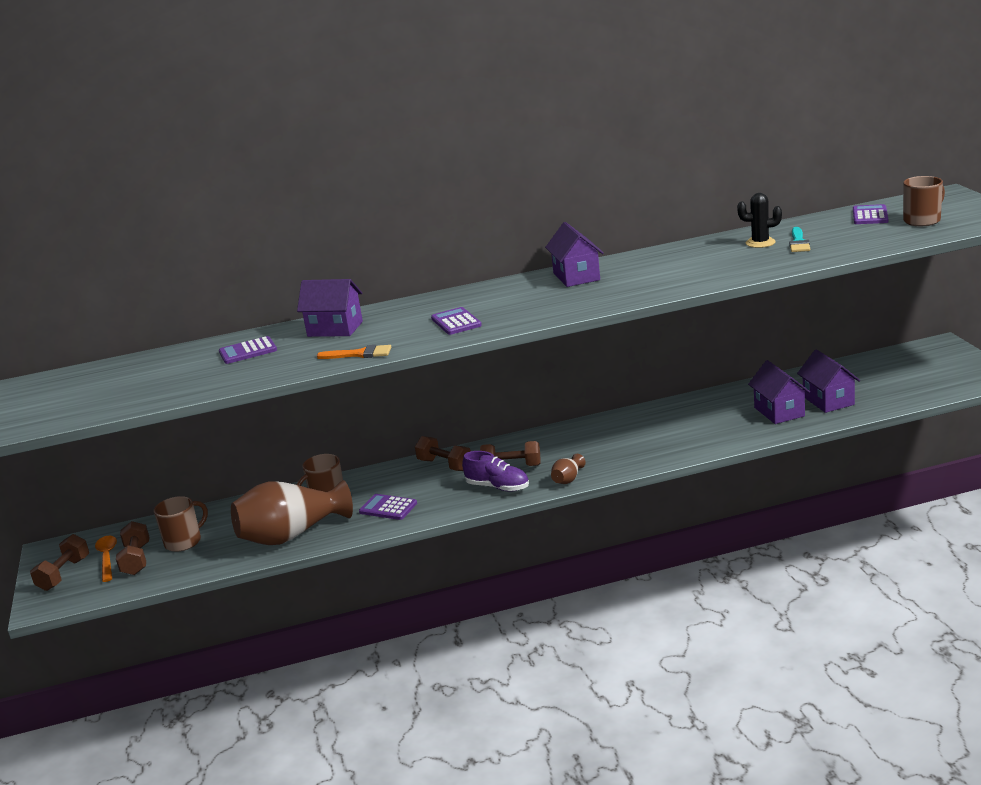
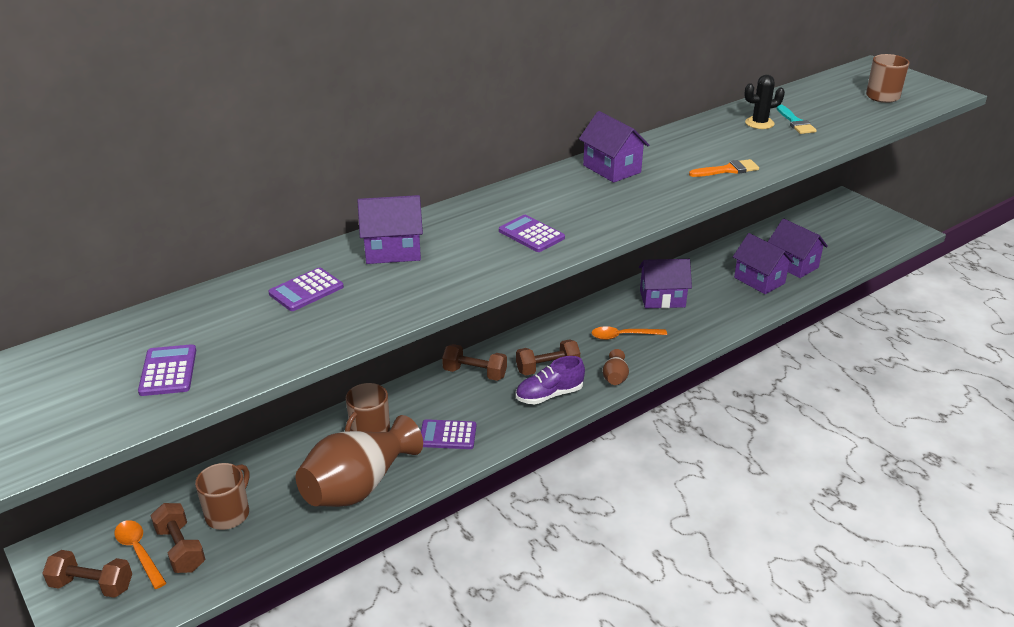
camera: 25 degrees left, 10 degrees up
(64, 574) = (92, 585): brown dumbbell -> brown dumbbell turned 75 degrees counterclockwise
(359, 354) = (454, 286): orange brush -> orange brush (727, 170)
(497, 487) = (549, 395): purple shoe -> purple shoe turned 150 degrees clockwise
(602, 448) = (623, 336): none -> orange spoon
(665, 420) = (662, 299): none -> purple house
(870, 215) = (831, 91): purple calculator -> purple calculator (168, 371)

